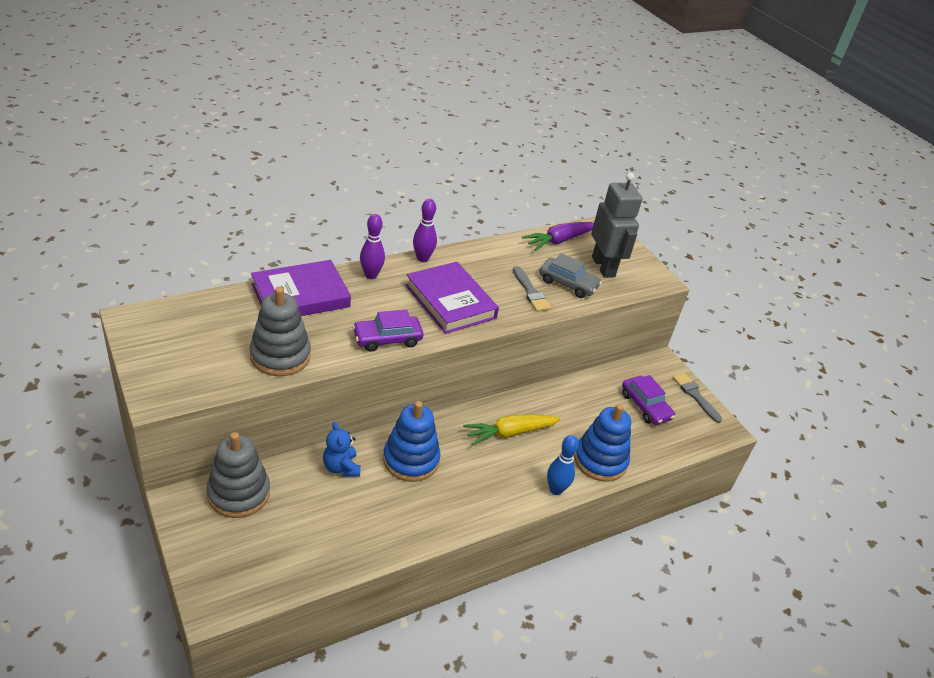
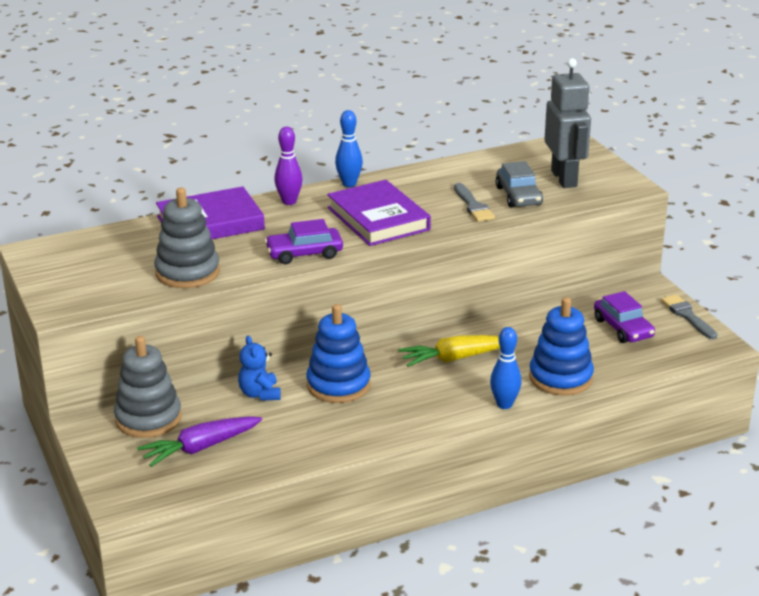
camera: 10 degrees right, 10 degrees down
(422, 258) = (349, 184): purple bowling pin -> blue bowling pin
(559, 241) = (513, 158): purple carrot -> purple carrot (200, 448)
(568, 284) = (518, 196): grey car -> grey car turned 45 degrees clockwise

